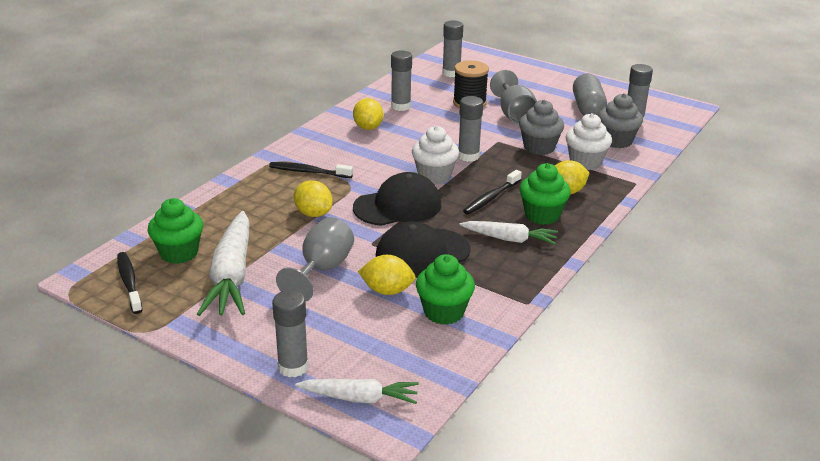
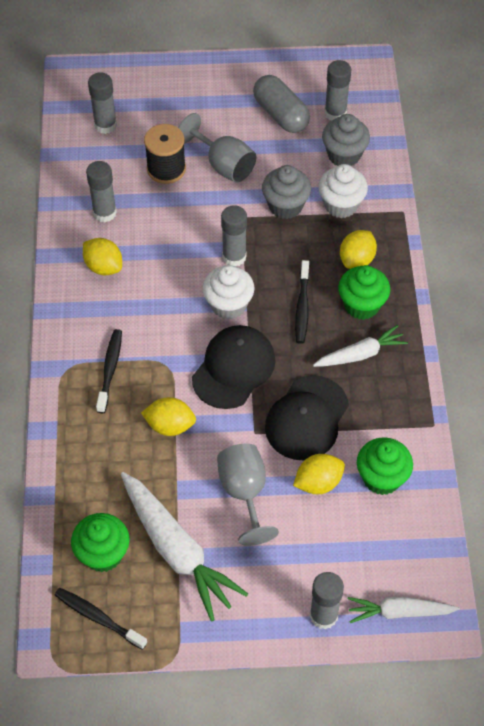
camera: 35 degrees left, 25 degrees up
(308, 172) = (110, 370): black toothbrush -> black toothbrush turned 120 degrees clockwise
(359, 398) = (399, 612): white carrot -> white carrot turned 150 degrees counterclockwise

